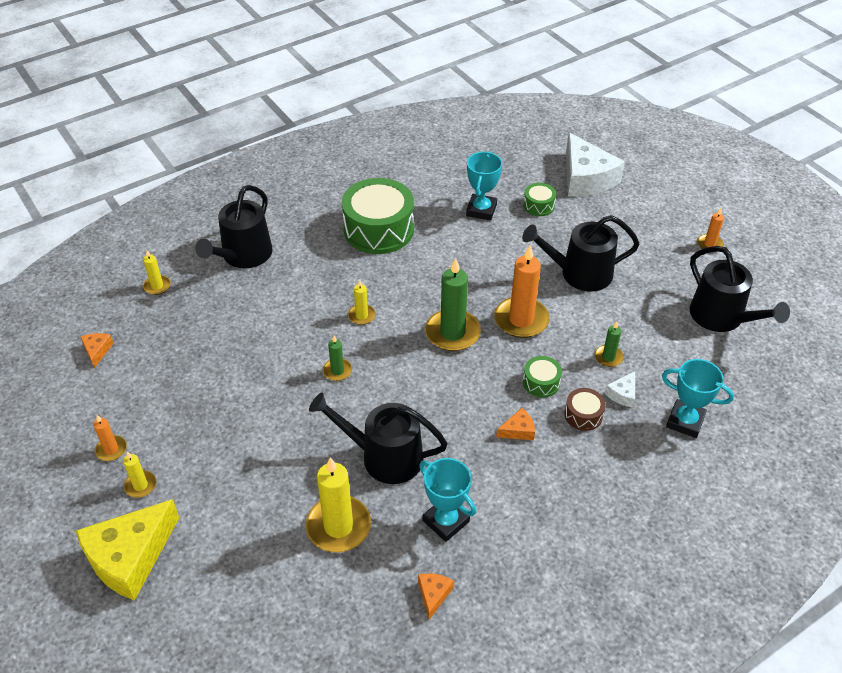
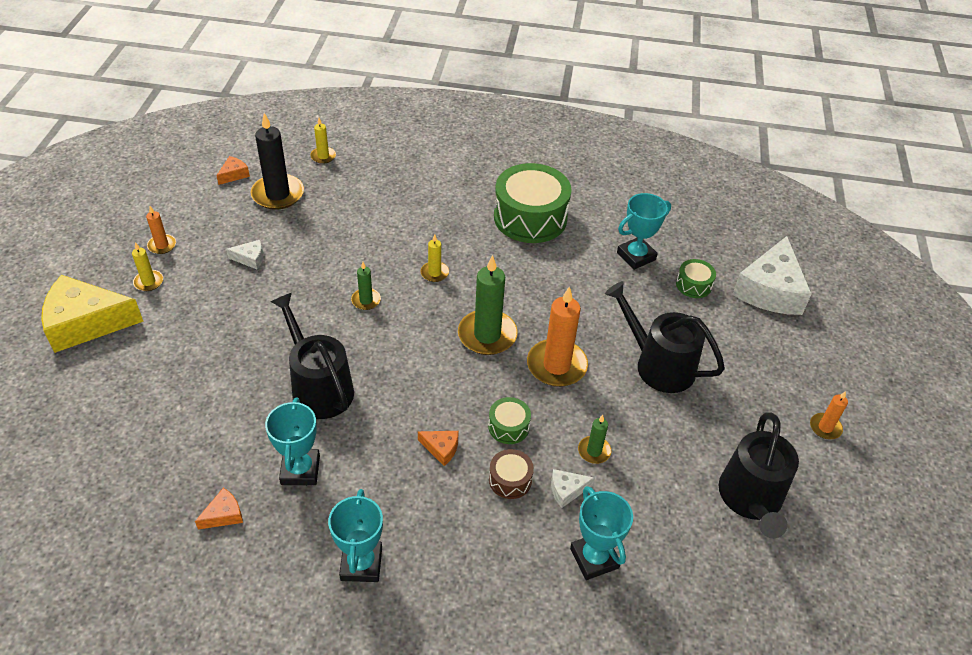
camera: 40 degrees right, 0 degrees up
(159, 341) = (278, 194): none -> black candle
(204, 405) = (250, 258): none -> white cheese
(243, 255) = (406, 172): black watering can -> none
(338, 526) = (226, 410): yellow candle -> none
(562, 544) = (361, 564): none -> turquoise trophy

